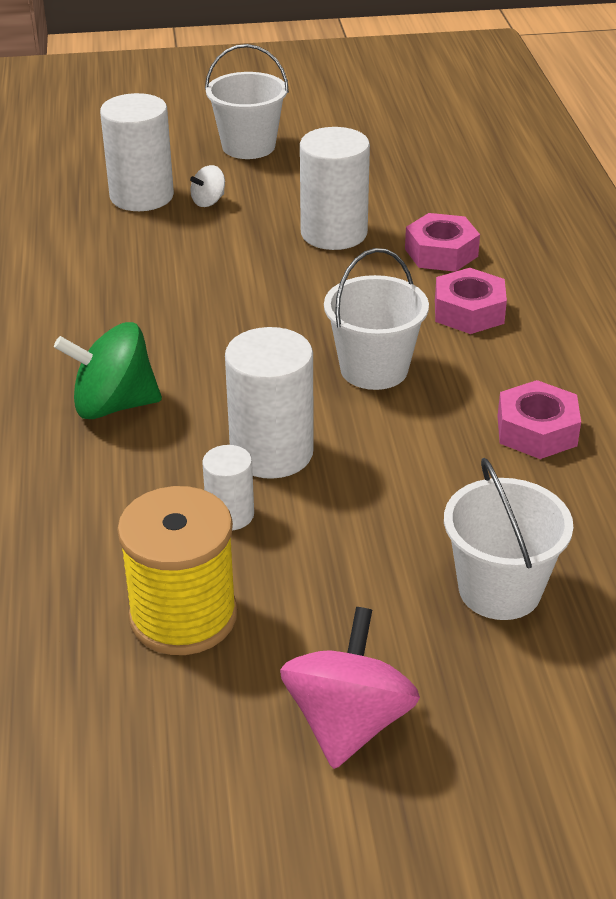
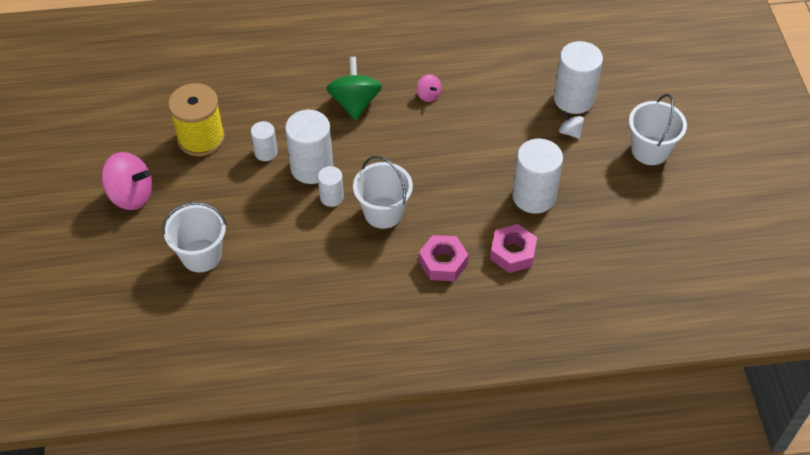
camera: 90 degrees right, 15 degrees up
(109, 324) = (428, 95): none -> pink spinning top
(343, 426) = (331, 197): none -> white cylinder
(536, 430) = (322, 284): pink nut -> none

